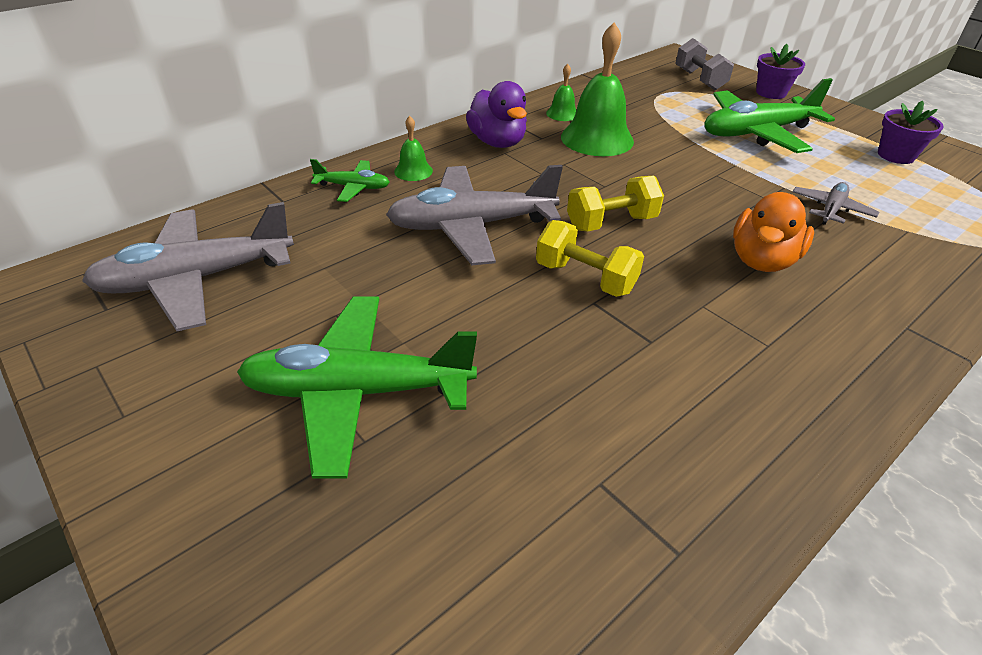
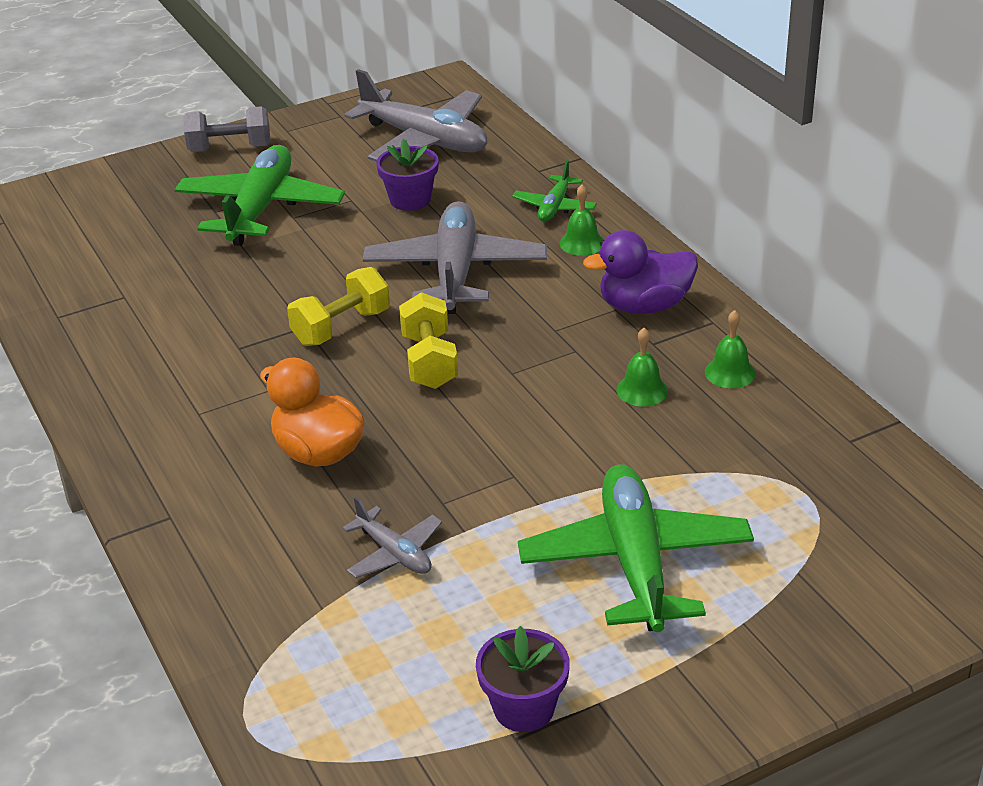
camera: 105 degrees right, 5 degrees down
(197, 279) = (424, 140): grey plane -> grey plane turned 135 degrees clockwise
(597, 138) = (642, 390): green bell -> green bell, size x0.48
(699, 80) = (874, 563): grey dumbbell -> grey dumbbell (230, 149)
(771, 93) = (808, 645): purple flower pot -> purple flower pot (410, 200)

